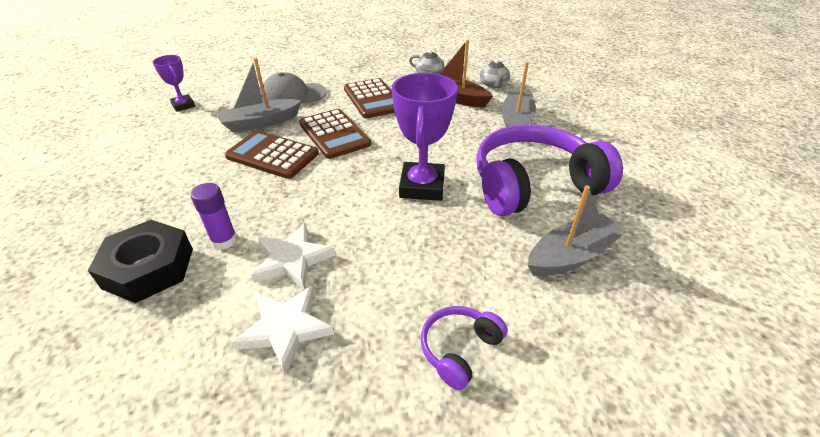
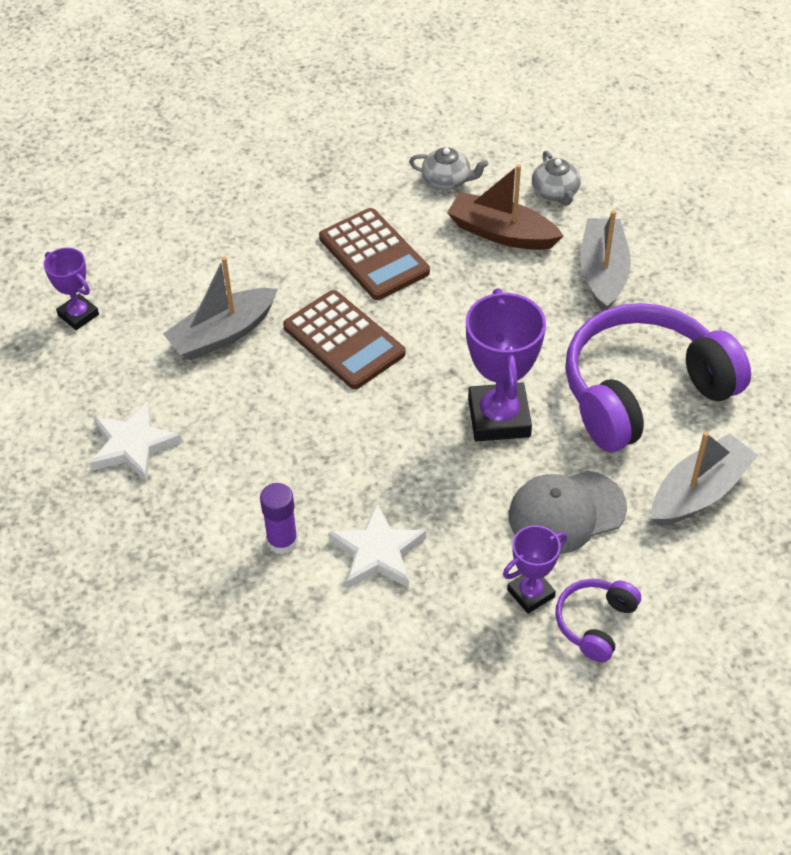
camera: 10 degrees left, 10 degrees up
(149, 268) = (213, 592): black nut -> none
(272, 155) = (273, 395): brown calculator -> none
(285, 329) = (408, 634): white star -> white star (133, 445)
(293, 95) = (243, 264): grey cap -> grey cap (566, 512)
(407, 312) = (530, 593): none -> purple trophy

